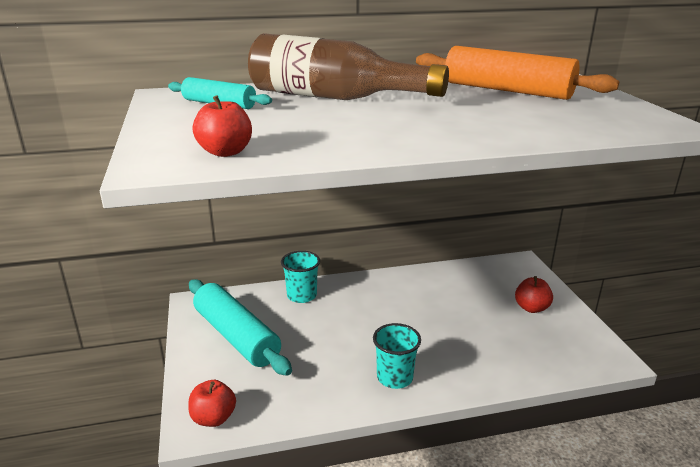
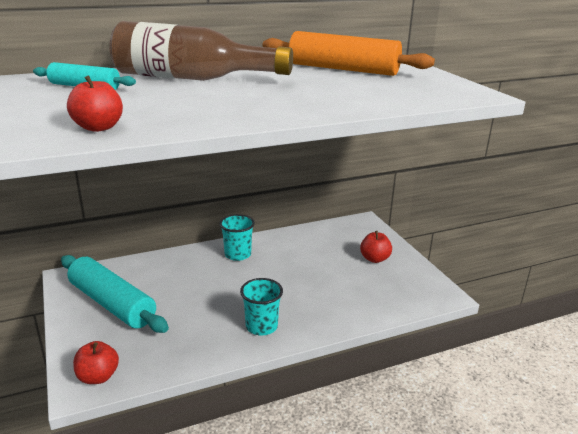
camera: 10 degrees left, 0 degrees up
(302, 295) = (170, 263): turquoise cup -> turquoise cup (237, 254)

